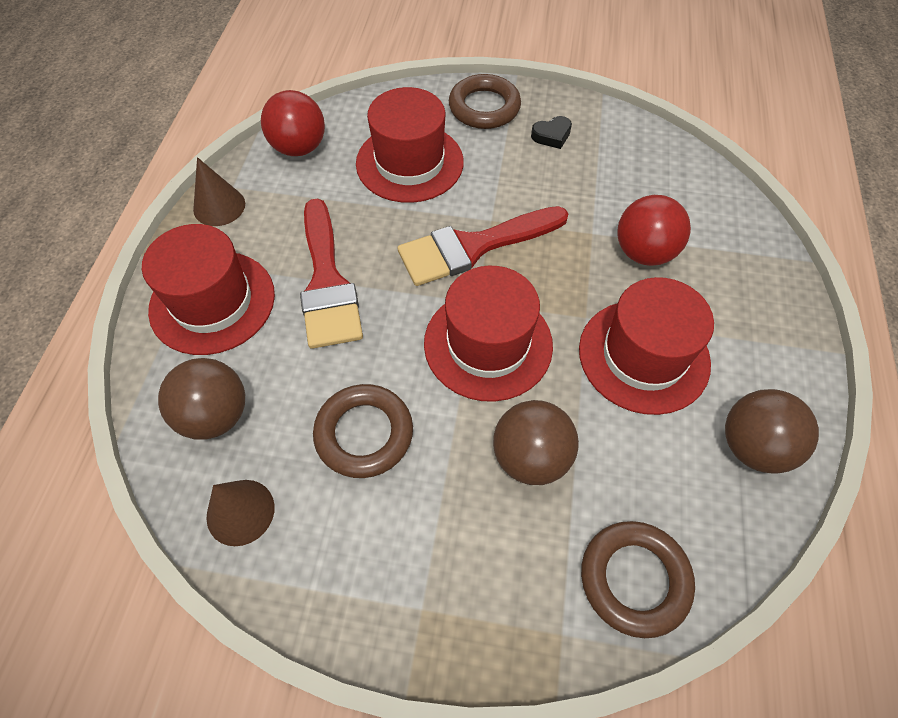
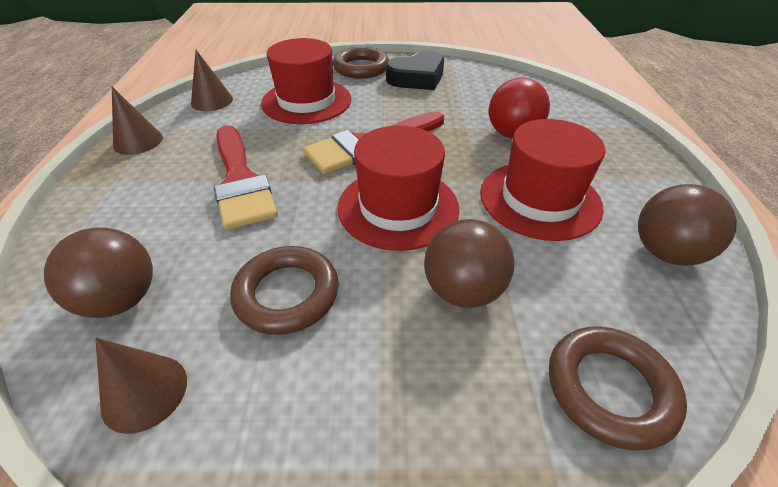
camera: 10 degrees left, 15 degrees down
(212, 302) = (126, 207): red hat -> none
(299, 148) = (212, 101): red ball -> brown cone
(551, 135) = (417, 78): black heart -> black heart, size x1.93

